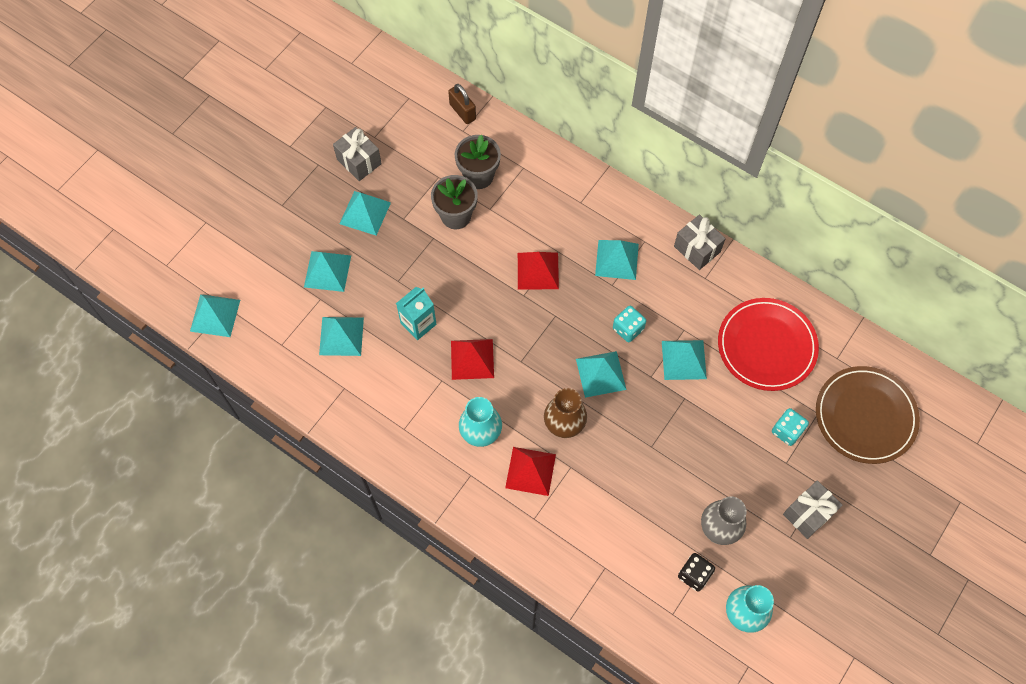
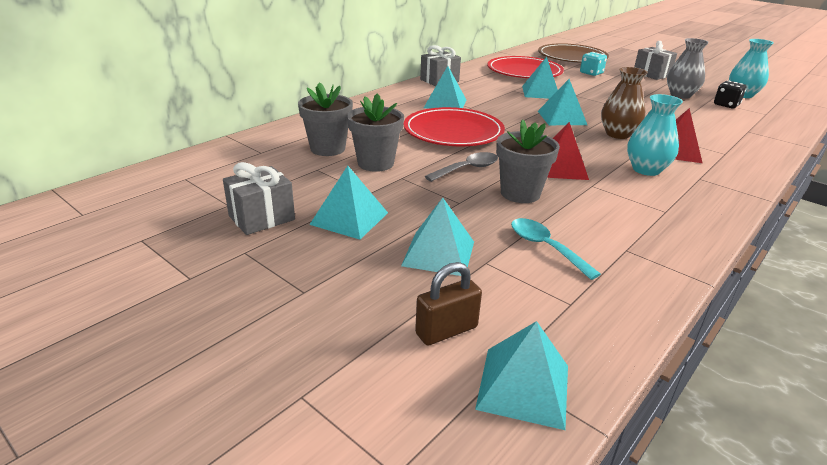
camera: 85 degrees left, 35 degrees down
(341, 336) = (545, 247): turquoise pyramid -> turquoise spoon
(418, 324) = (520, 193): turquoise carton -> grey flower pot
(456, 285) = (467, 169): none -> grey spoon
(462, 112) = (234, 150): brown padlock -> brown padlock (446, 330)
(538, 271) = (453, 132): red pyramid -> red plate
(628, 329) = (515, 106): turquoise dice -> none

